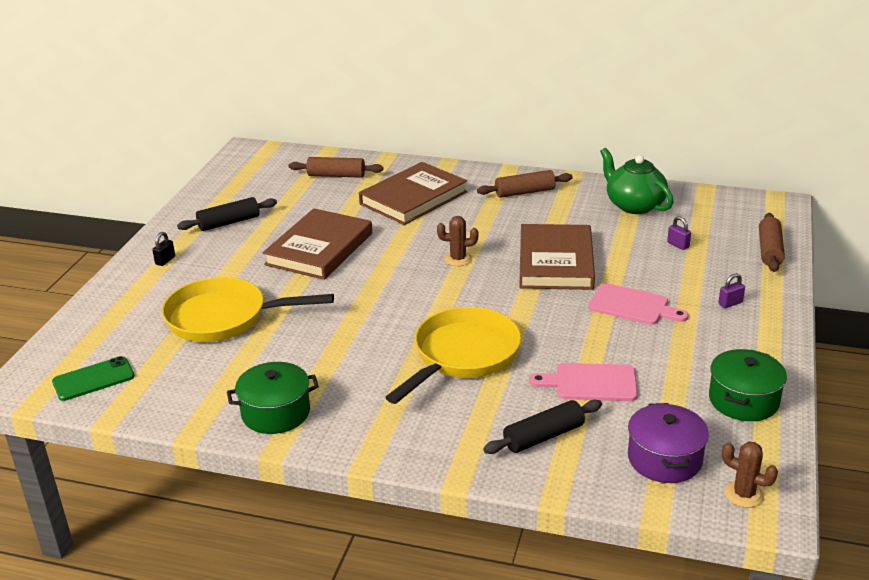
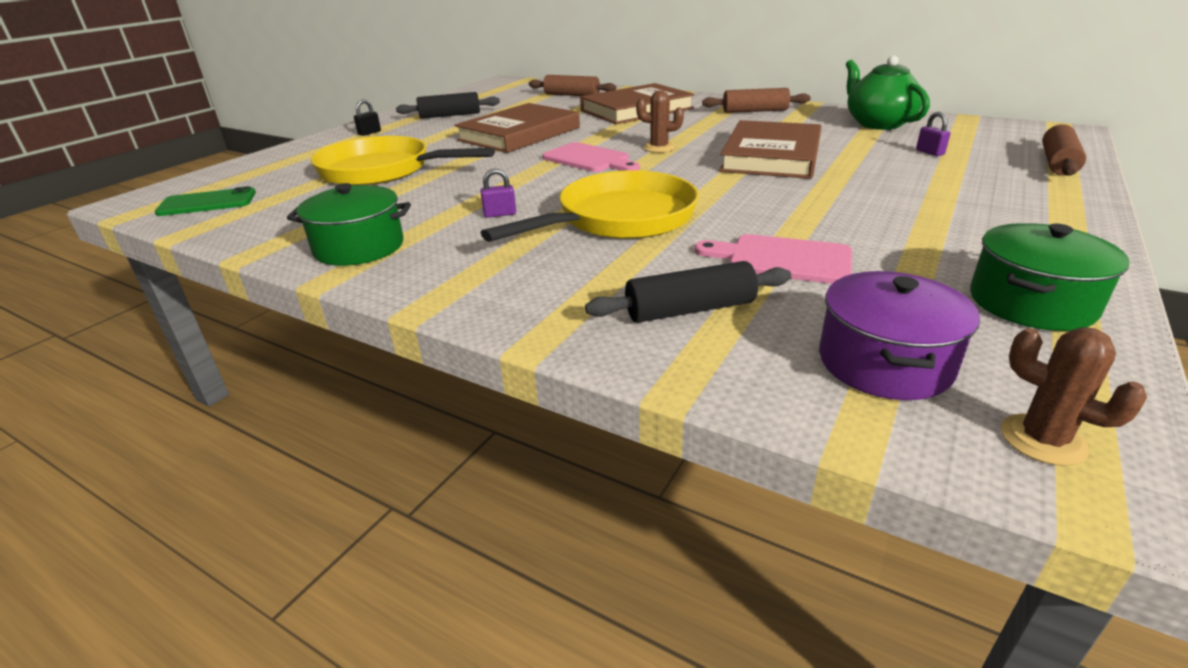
camera: 15 degrees right, 0 degrees up
(632, 306) = (861, 195): pink cutting board -> pink cutting board (589, 159)
(730, 303) = (1003, 202): purple padlock -> purple padlock (500, 214)

